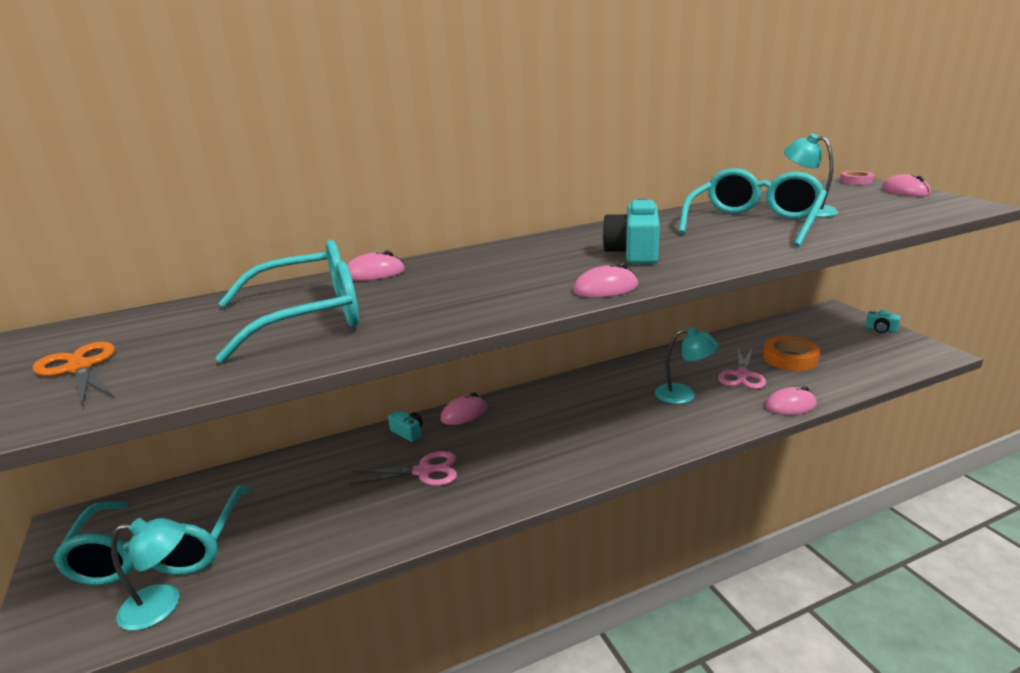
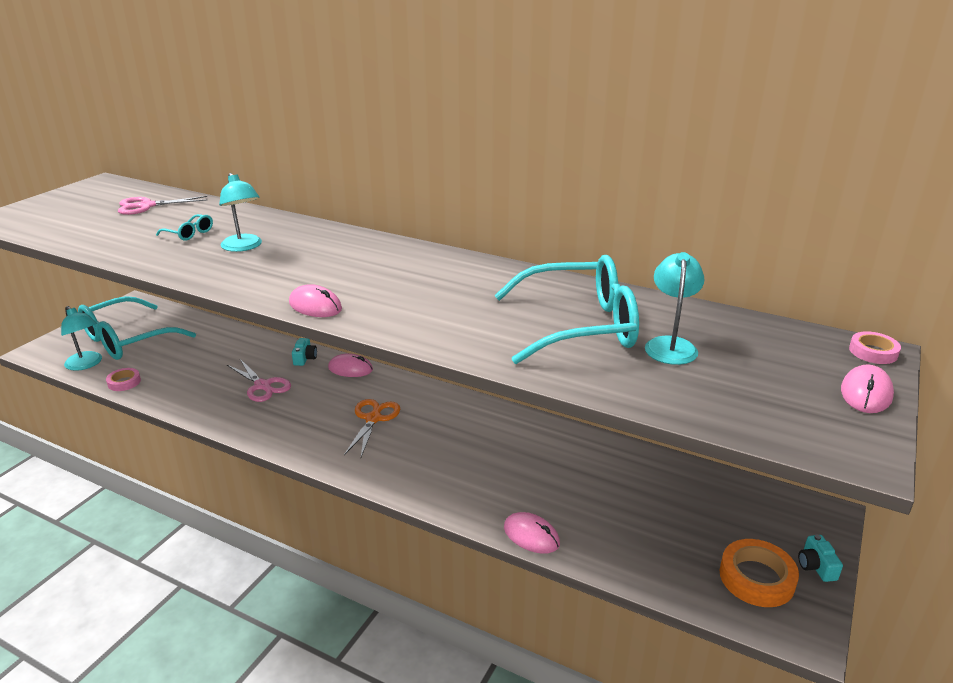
camera: 50 degrees right, 5 degrees up
(79, 368) = (85, 211): orange scissors -> orange scissors (373, 419)
(265, 577) = (124, 382): none -> pink tape
(309, 316) = (189, 233): turquoise glasses -> turquoise glasses, size x0.40
(374, 273) = (283, 222): pink mouse -> none
(634, 252) = (420, 293): turquoise camera -> none
(683, 394) = (486, 463): turquoise lamp -> turquoise lamp (244, 247)
(742, 375) = (564, 487): pink scissors -> pink scissors (147, 206)
(790, 358) = (640, 510): orange tape -> orange tape (756, 578)

